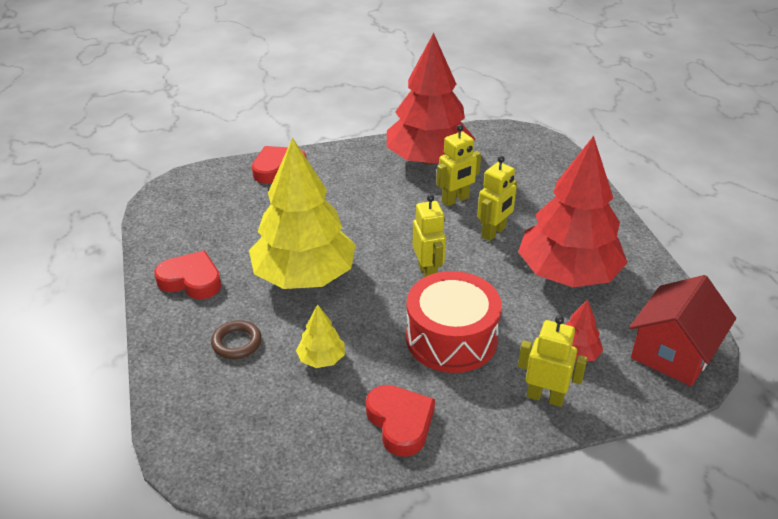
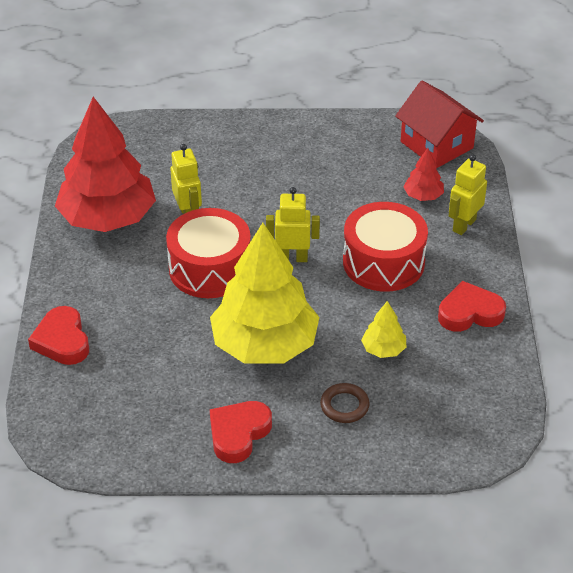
camera: 75 degrees left, 5 degrees up
(391, 225) = (210, 268): none -> red drum
(493, 232) = (251, 202): yellow robot -> none
(568, 274) = (326, 172): red tree -> none

